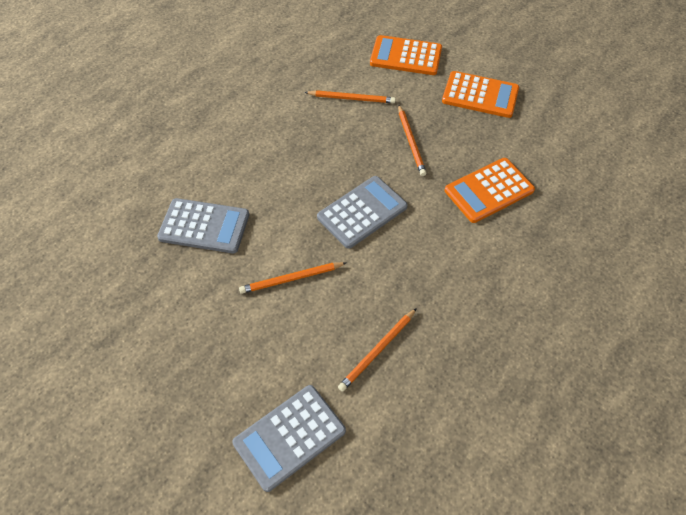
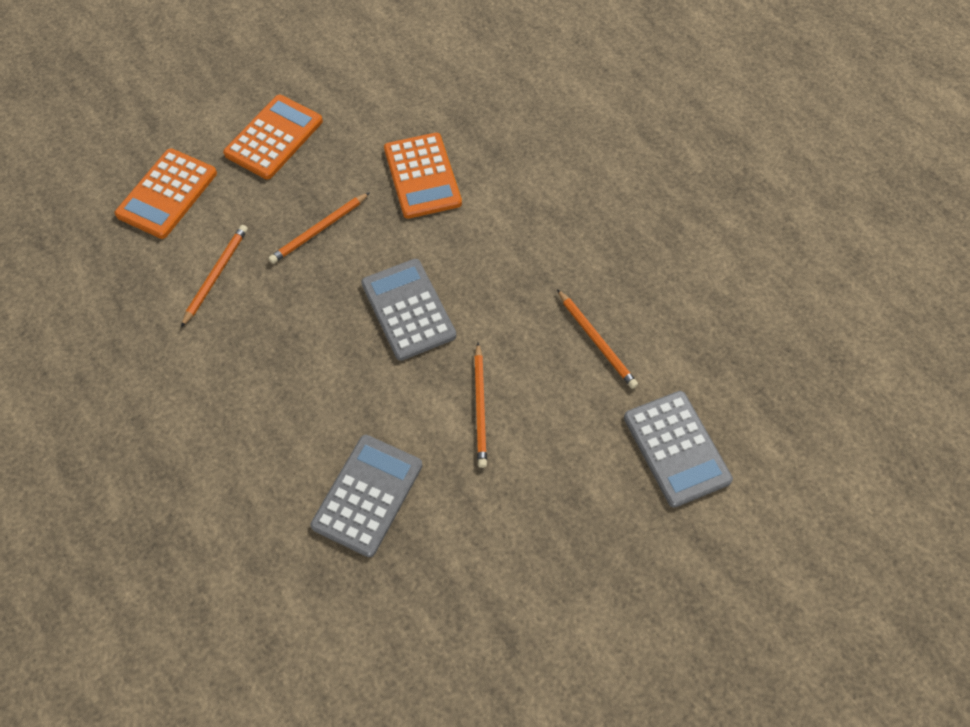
camera: 75 degrees left, 5 degrees up
(411, 142) = (319, 230): orange pencil -> orange pencil turned 135 degrees clockwise

